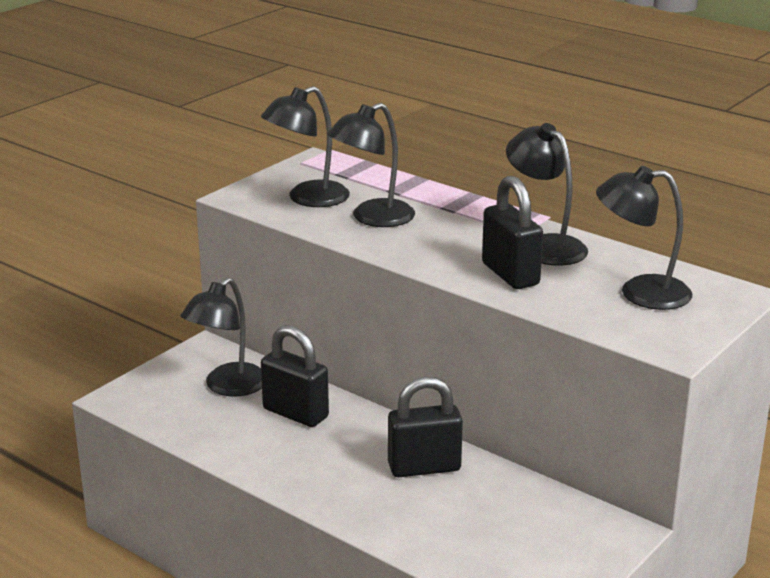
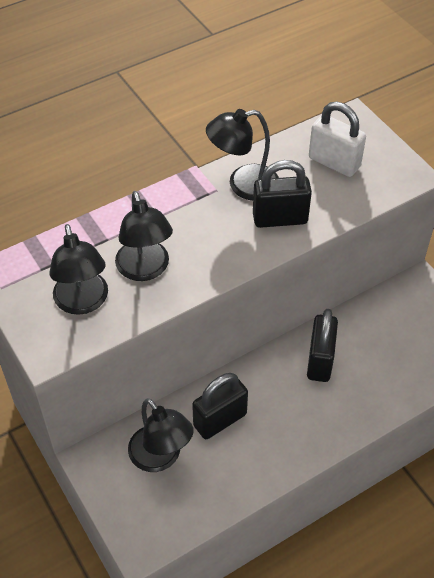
camera: 70 degrees left, 25 degrees up
(640, 293) = (334, 162): black lamp -> white padlock

